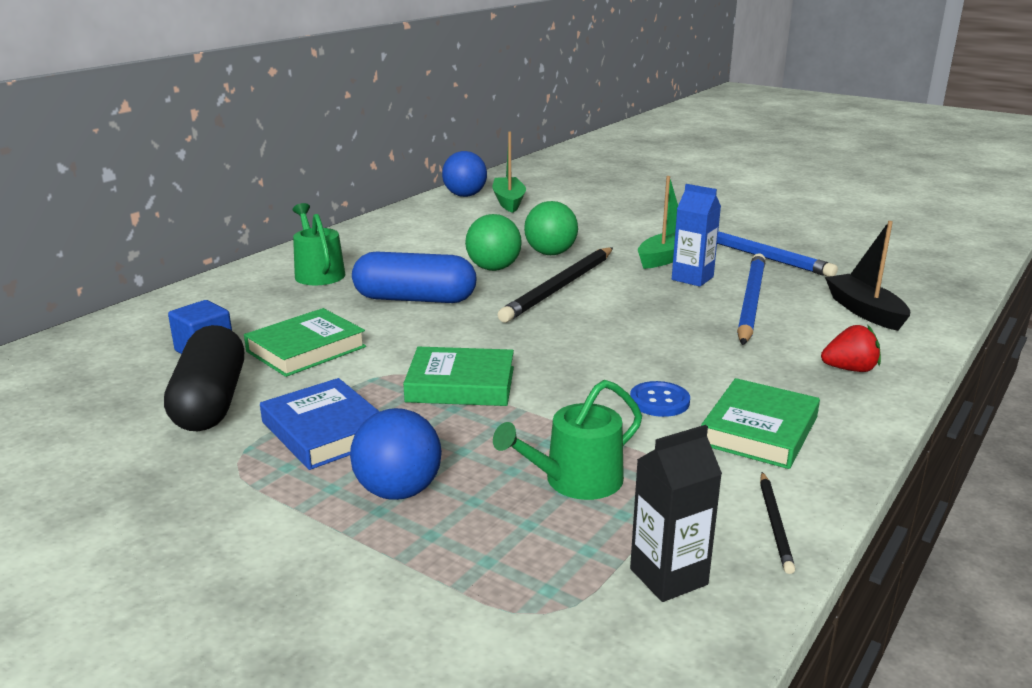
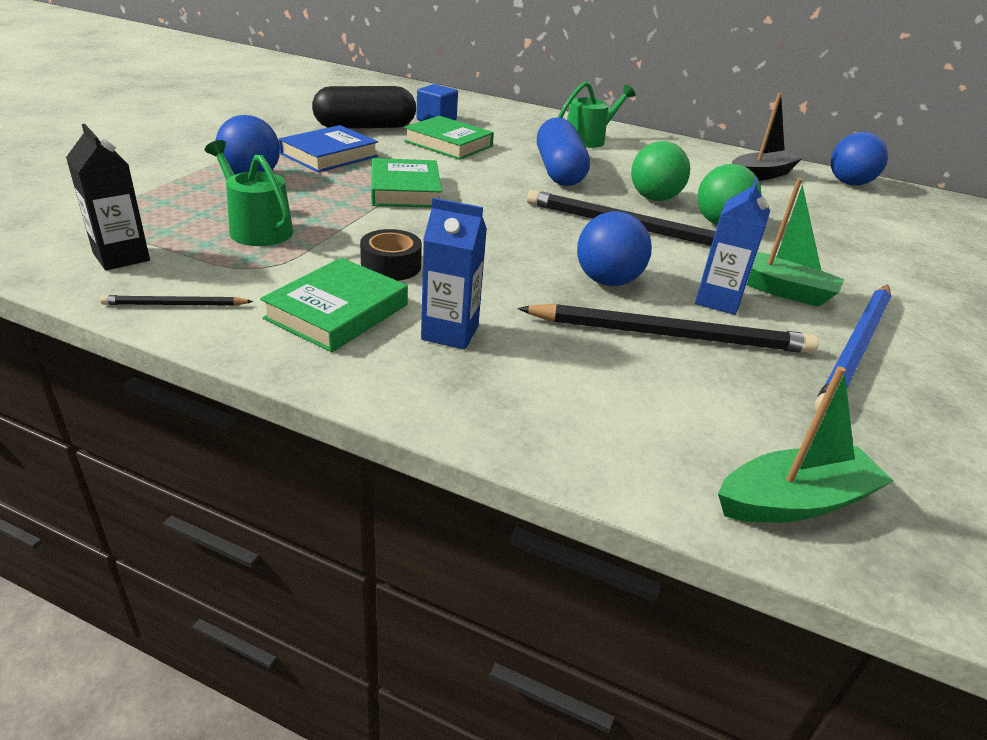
camera: 75 degrees right, 10 degrees up
(509, 201) = (859, 203): green boat -> green boat (794, 501)
(659, 401) = (391, 266): blue button -> black tape
(669, 311) = (607, 281): none -> blue ball
(750, 302) = (669, 335): blue pencil -> black pencil
(759, 431) = (337, 312): green book -> green book turned 75 degrees counterclockwise
(778, 381) = (450, 333): none -> blue carton
(849, 369) = (497, 387): red strawberry -> none
(864, 311) = (703, 429): black boat -> black boat (760, 175)

